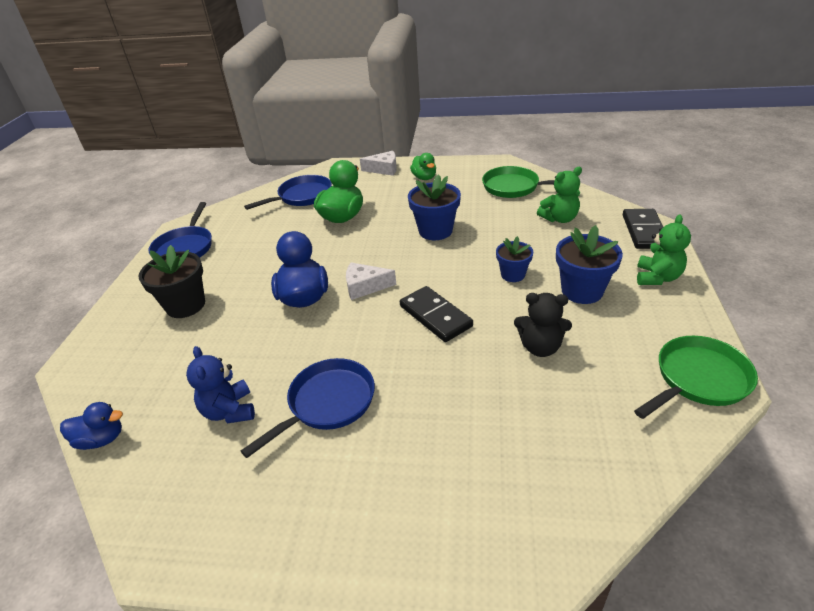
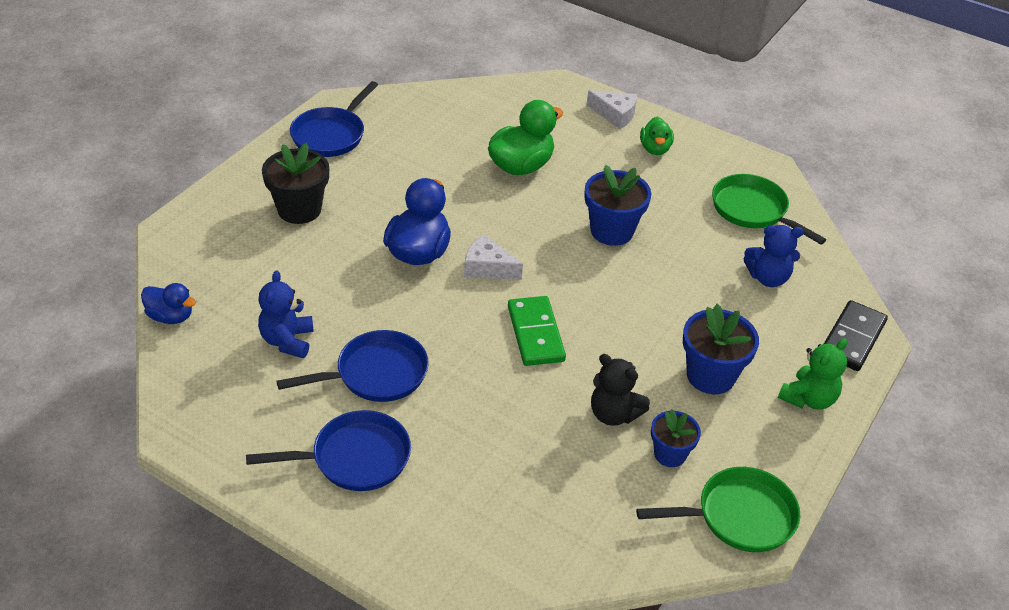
camera: 20 degrees right, 5 degrees up
(302, 196) = (493, 116): blue pan -> blue pan (355, 458)
(435, 316) = (535, 334): black domino -> green domino
(513, 275) = (653, 324): blue flower pot -> blue flower pot (670, 454)
(559, 219) = (768, 278): green teddy bear -> blue teddy bear

